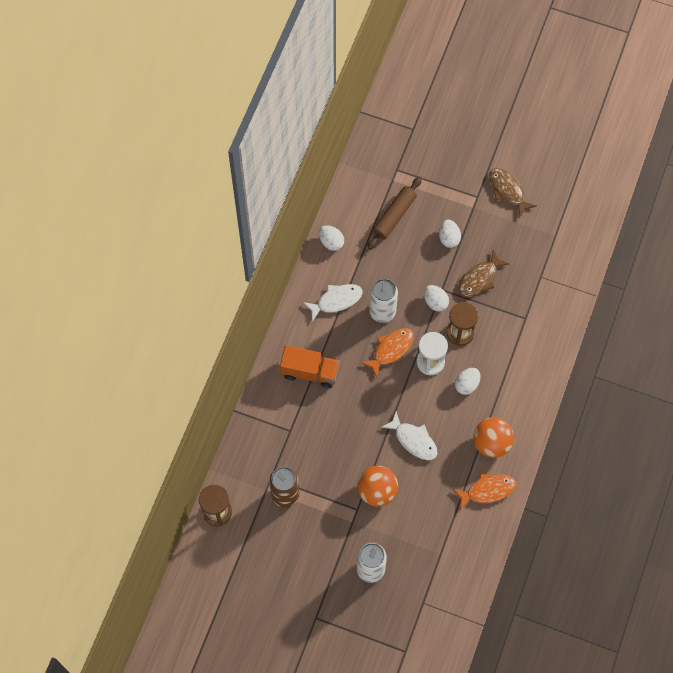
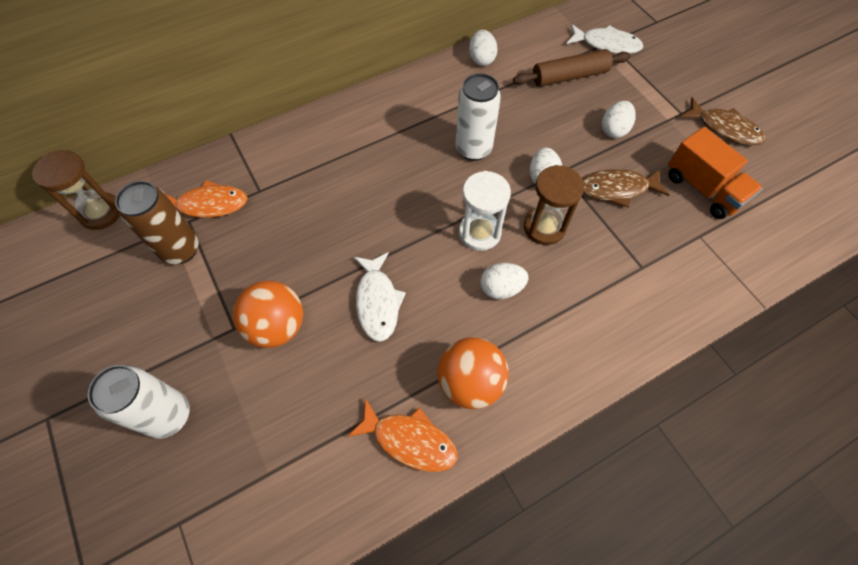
camera: 40 degrees right, 5 degrees down
(310, 372) = (340, 152): orange truck -> orange truck (703, 189)
(336, 301) = (435, 108): white fish -> white fish (606, 44)
(391, 349) = (447, 190): orange fish -> orange fish (208, 205)
(507, 191) = (724, 128): brown fish -> brown fish turned 120 degrees clockwise

